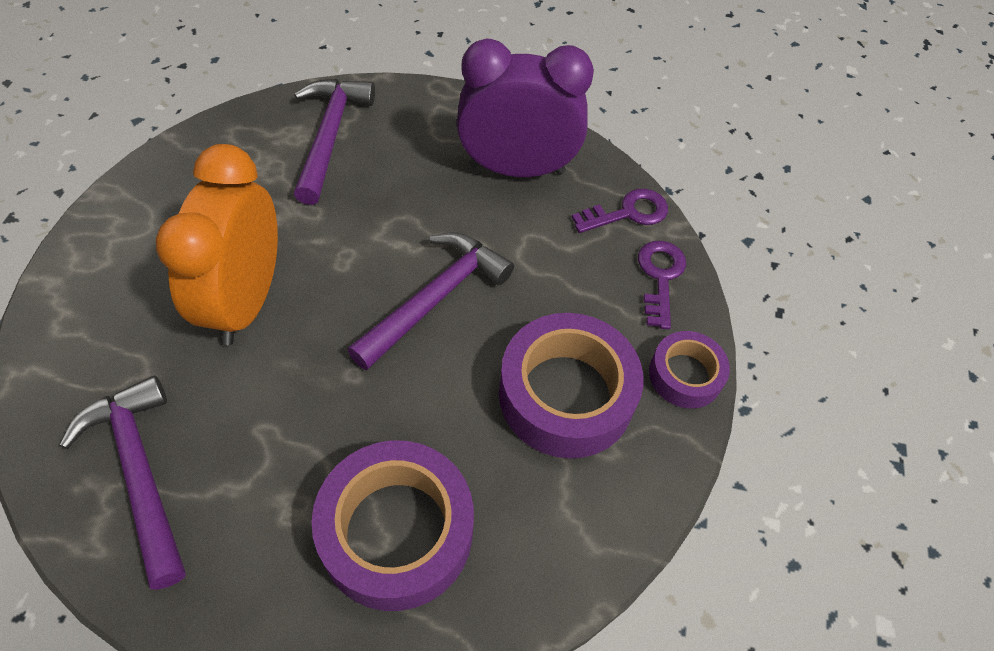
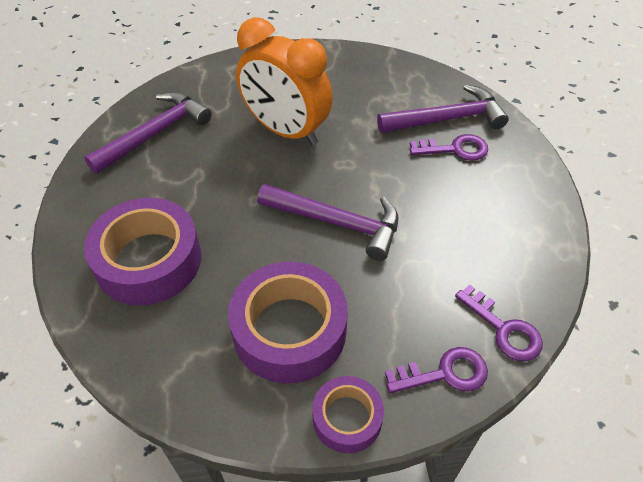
camera: 75 degrees right, 5 degrees down
(245, 301) = (286, 131): orange clock -> orange clock turned 135 degrees counterclockwise
(382, 150) = (455, 149): none -> purple key
(517, 169) = (496, 234): purple clock -> none

